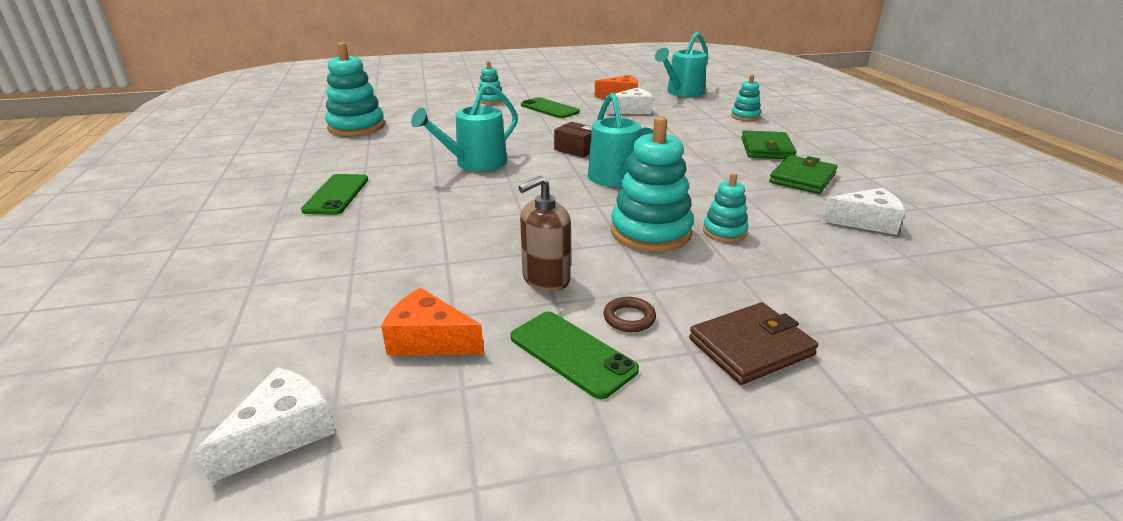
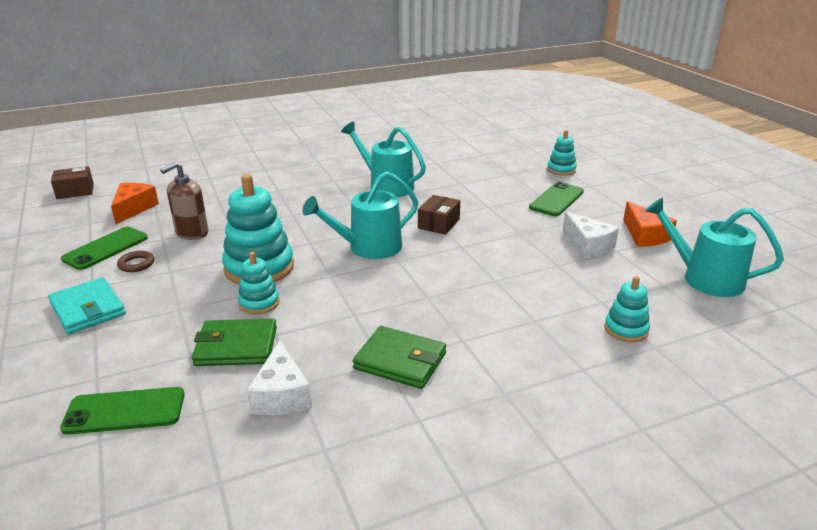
camera: 80 degrees right, 0 degrees up
(282, 433) = (75, 191): white cheese -> brown box
(336, 195) = (316, 153): green phone -> green phone (125, 411)
(356, 127) = (449, 134): turquoise stacking toy -> none
(545, 279) = (192, 233): brown soap dispenser -> brown soap dispenser turned 90 degrees counterclockwise
(750, 347) = (88, 309): brown wallet -> turquoise wallet
(767, 149) = (494, 340): green wallet -> green wallet (236, 346)

